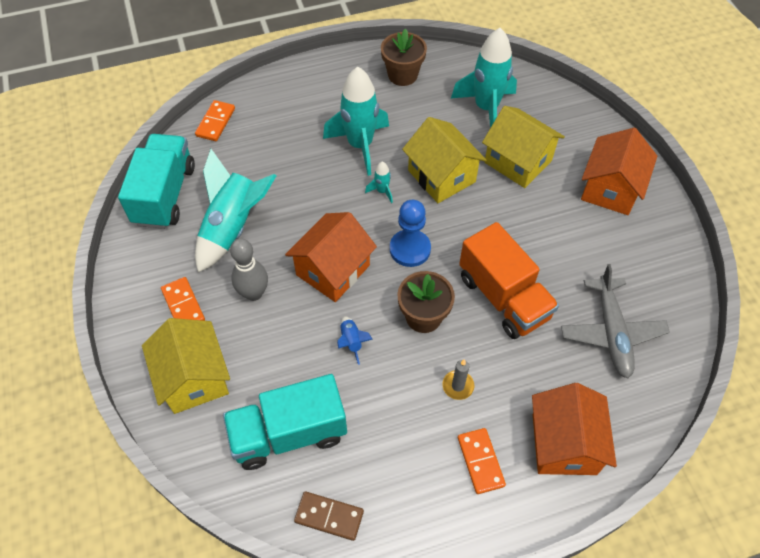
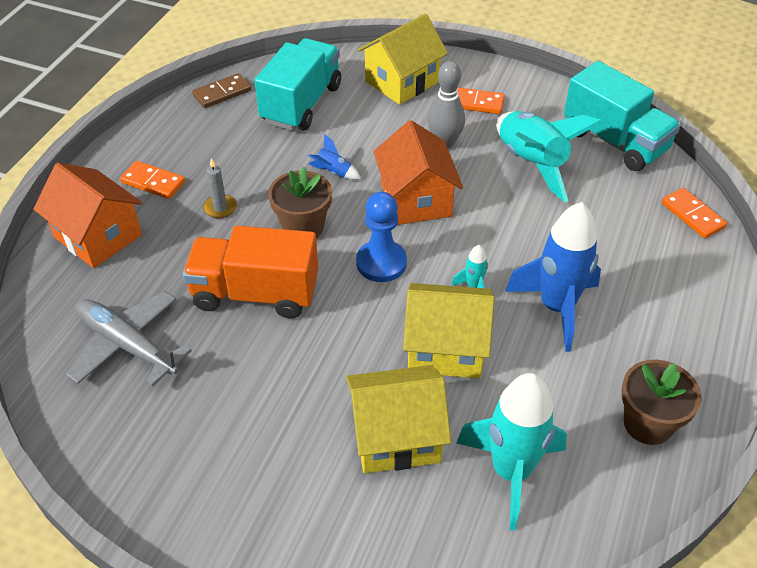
camera: 130 degrees right, 10 degrees down
(194, 378) = (402, 82): yellow house -> yellow house turned 60 degrees counterclockwise
(360, 145) = (556, 308): turquoise rocket -> blue rocket
(610, 189) = (263, 500): orange house -> none

